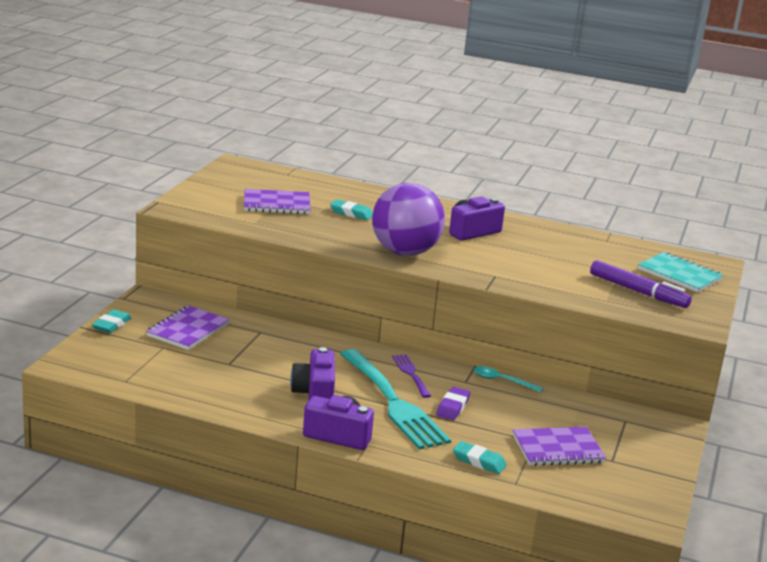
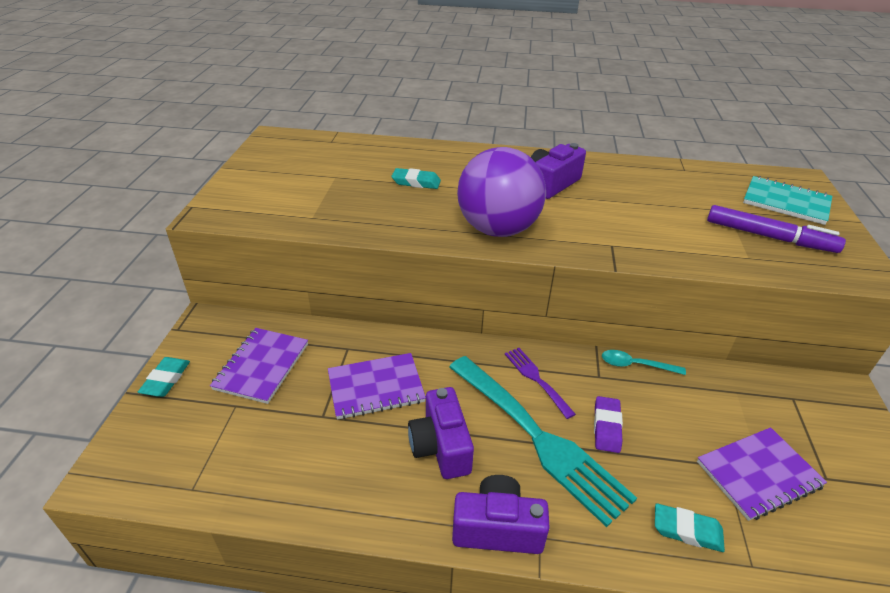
camera: 10 degrees left, 15 degrees up
(276, 204) = (331, 184): purple notebook -> purple notebook (376, 387)

